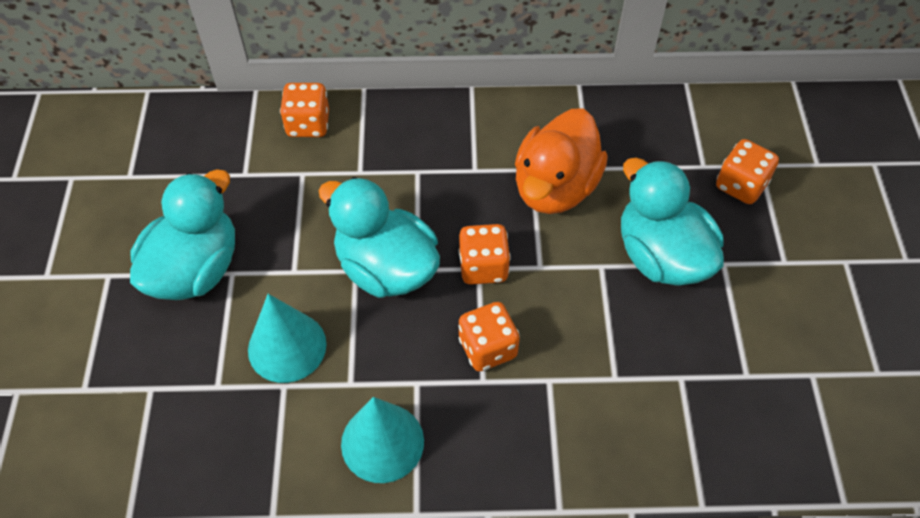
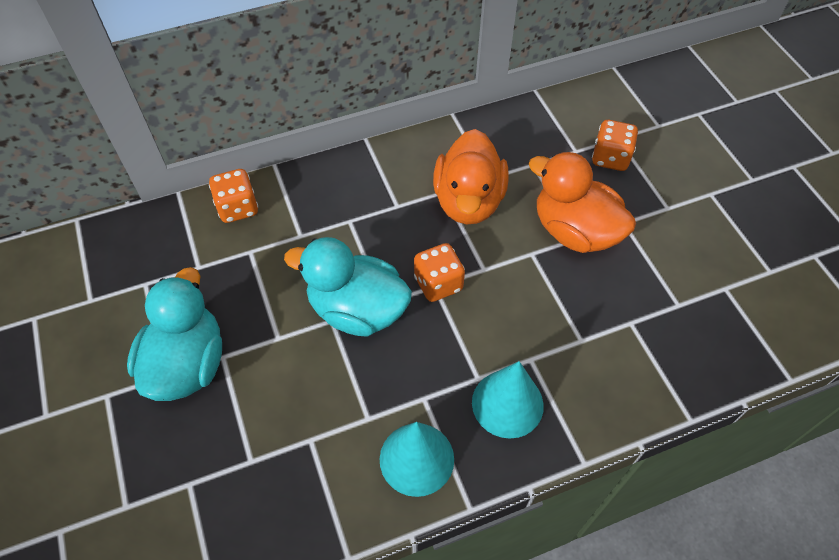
camera: 20 degrees left, 0 degrees up
(287, 346) = (299, 405): turquoise cone -> turquoise cone (507, 403)
(487, 348) = (470, 349): orange dice -> none
(661, 256) = (574, 231): turquoise duck -> orange duck

